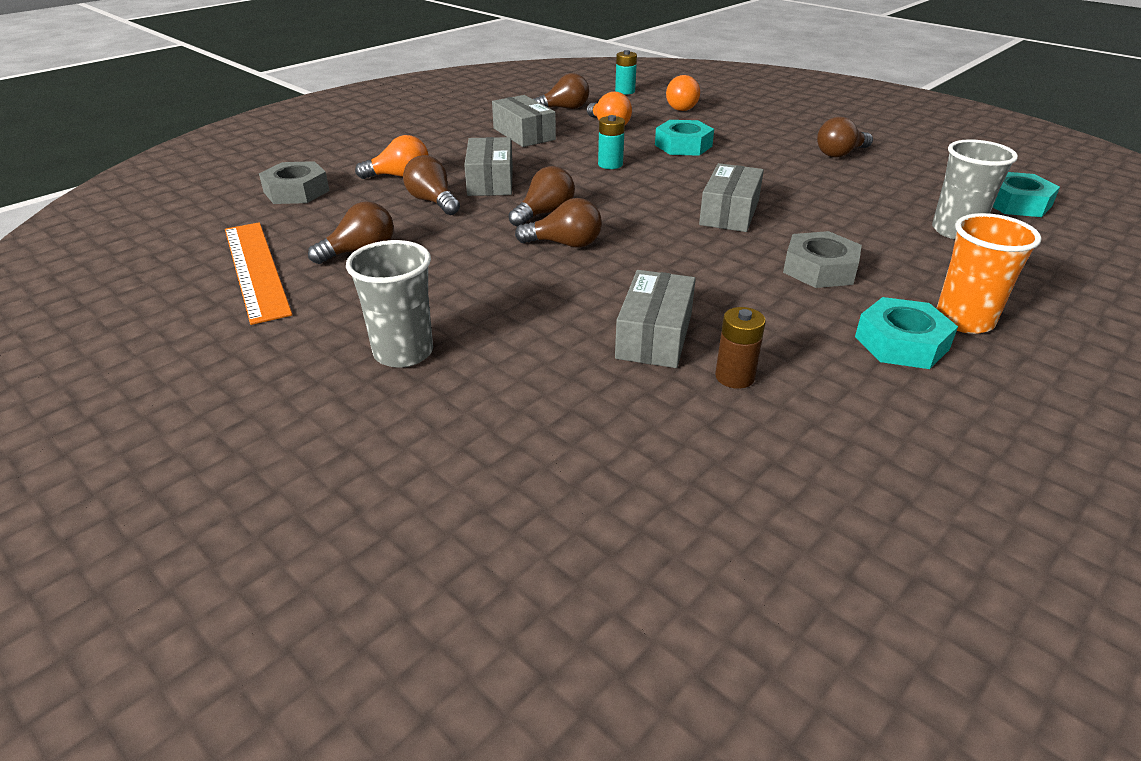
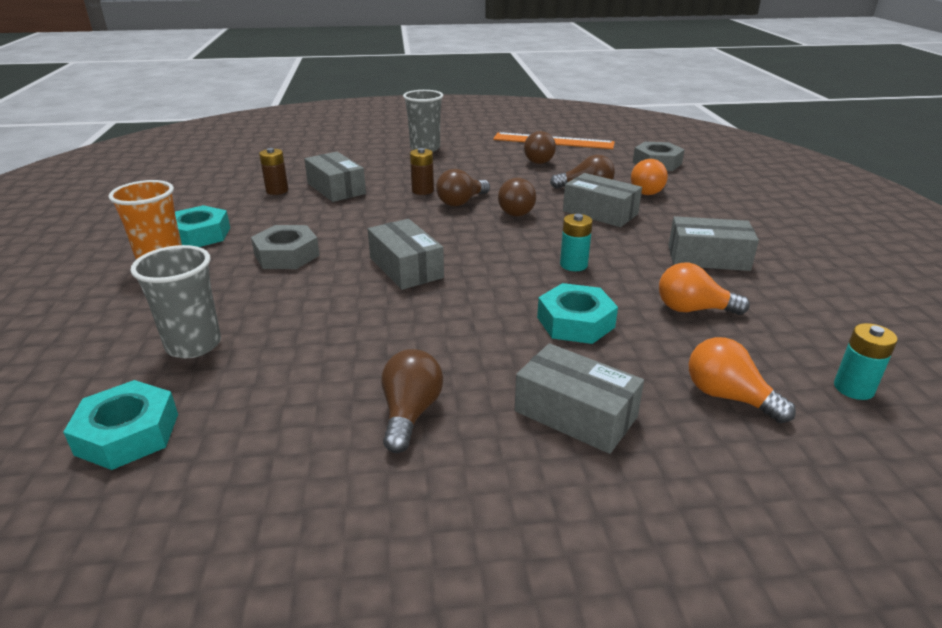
camera: 130 degrees right, 5 degrees down
(564, 109) = (788, 309): brown light bulb -> none
(569, 277) = (422, 191): none -> brown battery
(759, 127) = (575, 414): none -> grey box

